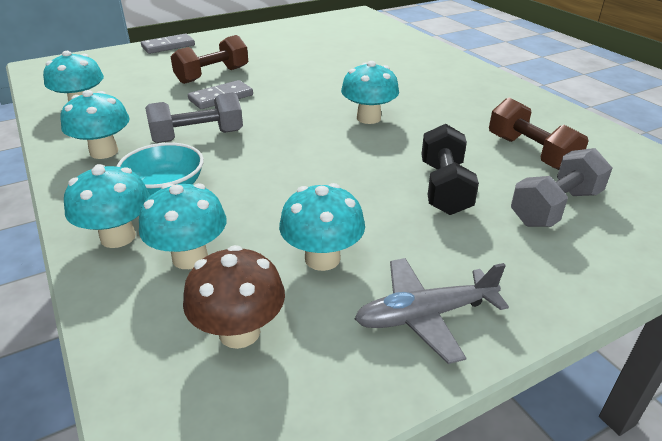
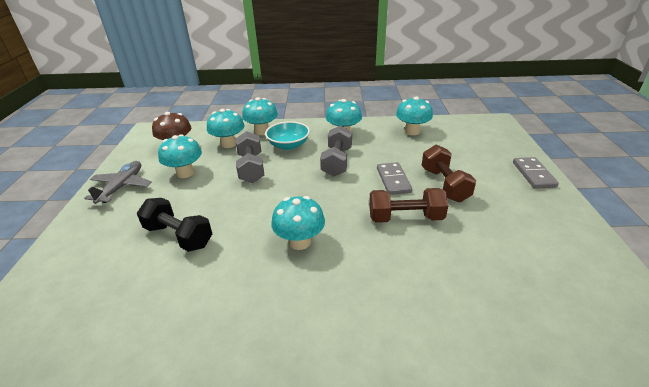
camera: 120 degrees right, 0 degrees up
(530, 153) = (153, 314): brown dumbbell -> brown dumbbell (405, 218)
(555, 207) = (99, 277): grey dumbbell -> grey dumbbell (251, 168)

